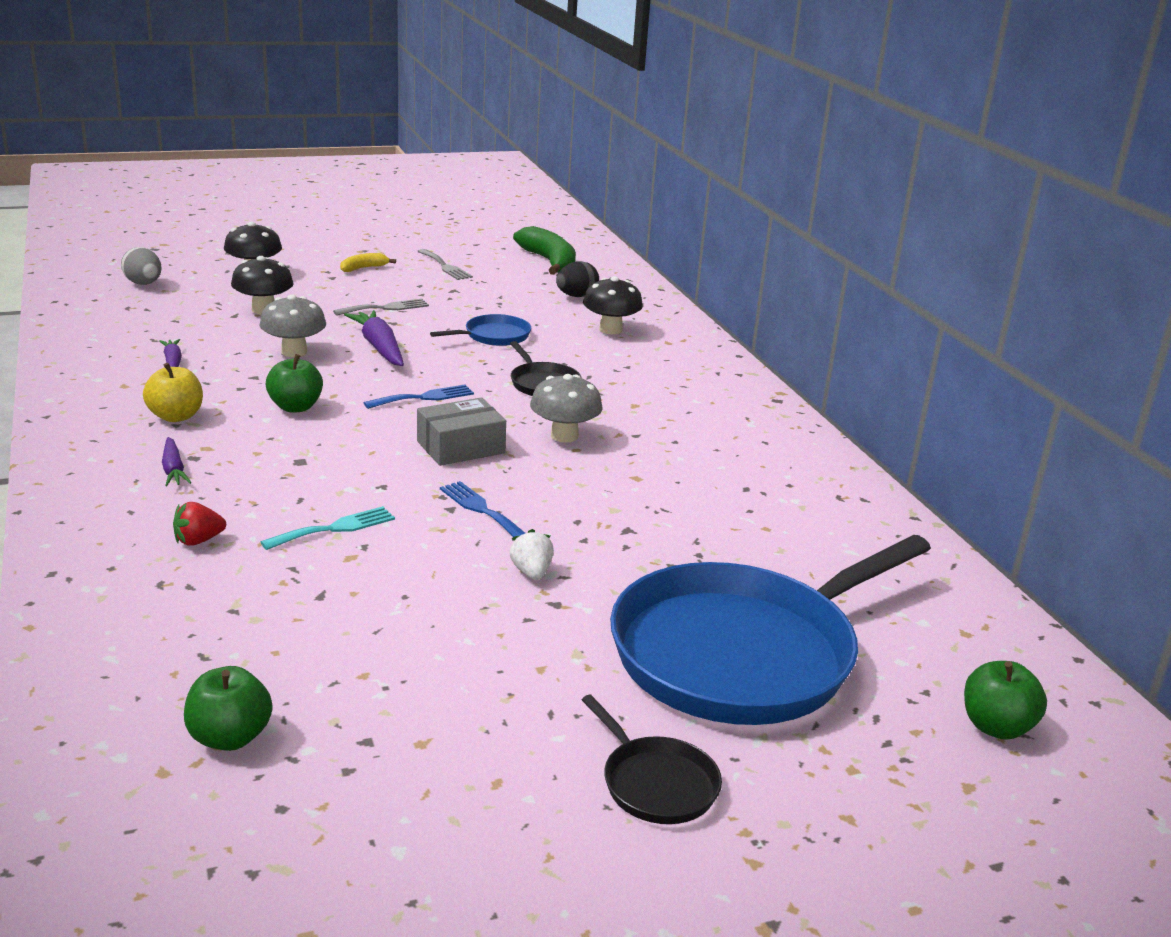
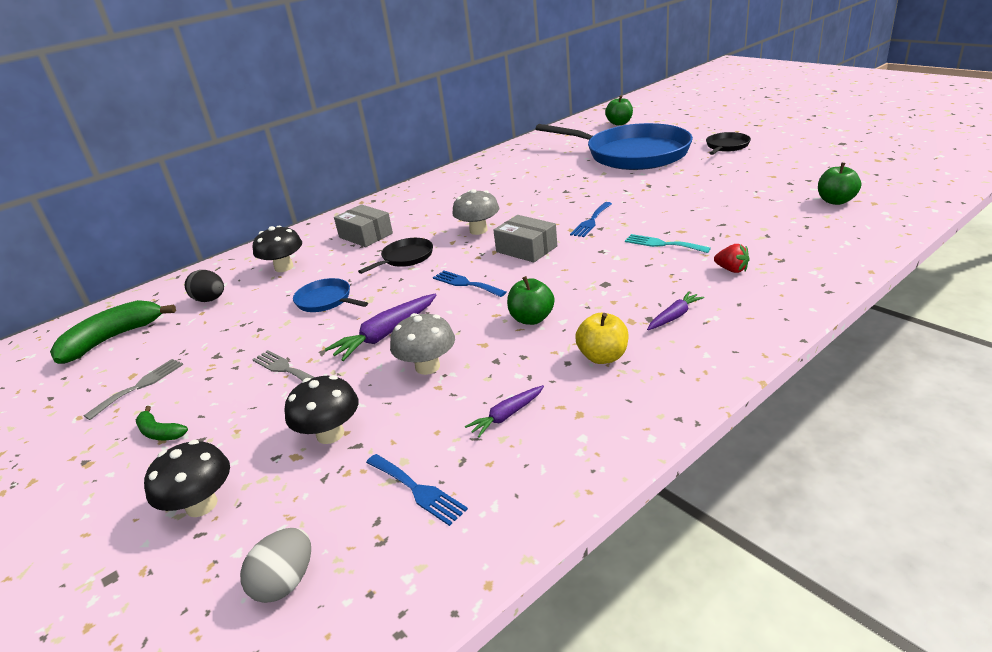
camera: 105 degrees left, 5 degrees up
(152, 322) = (417, 490): none -> blue fork
(363, 268) = (160, 432): yellow banana -> green banana
(531, 572) = (632, 195): white strawberry -> none
(647, 376) = (366, 235): none -> grey box

